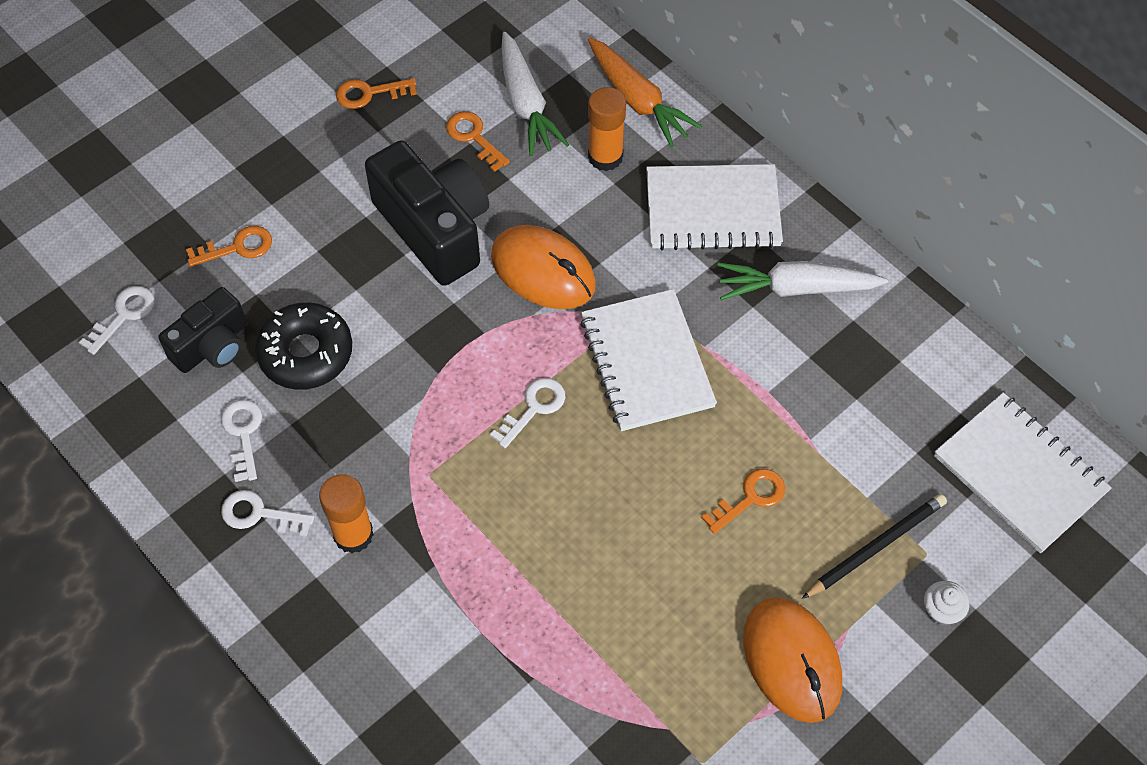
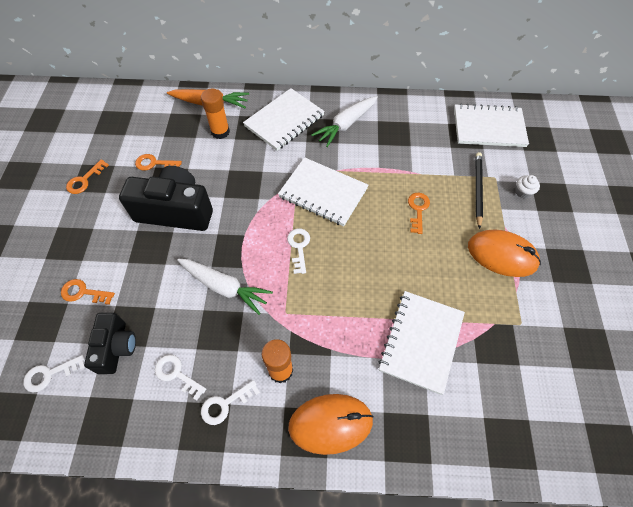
camera: 45 degrees left, 0 degrees up
(124, 315) = (50, 374): white key -> white key turned 105 degrees counterclockwise
(237, 247) = (83, 292): orange key -> orange key turned 105 degrees counterclockwise
(306, 353) = (170, 310): black donut -> none
(526, 104) = (164, 135): white carrot -> white carrot (224, 287)
(543, 271) = (242, 192): orange mouse -> orange mouse (330, 424)
(549, 659) = (421, 341): none -> white notebook

